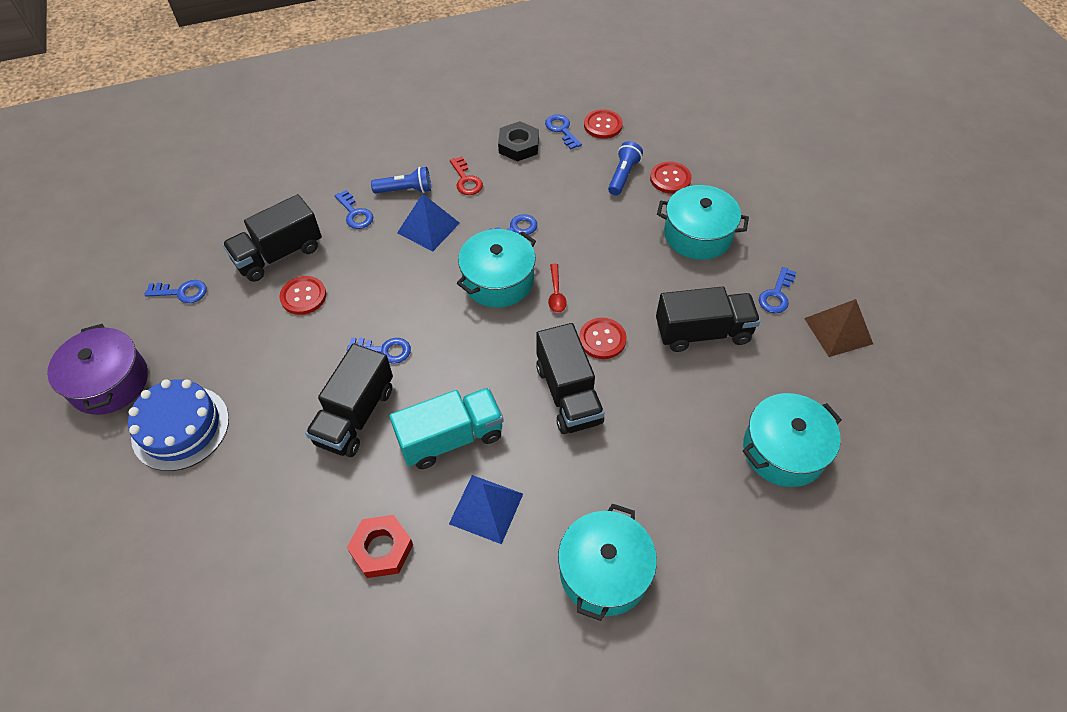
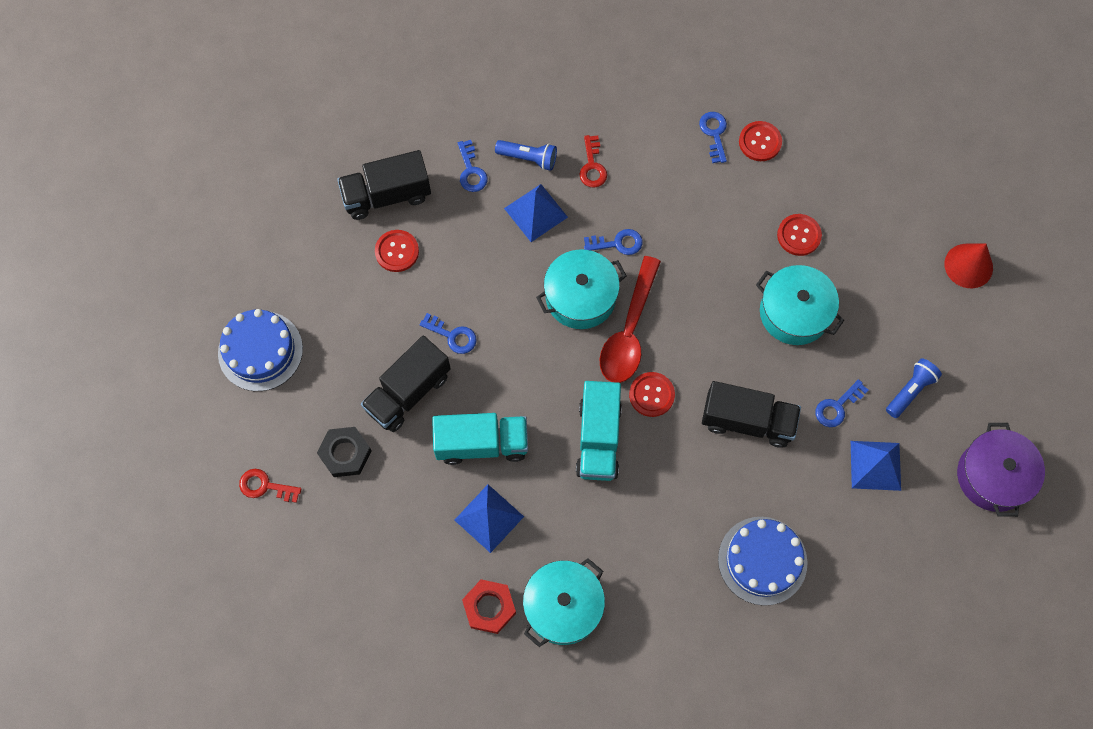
camera: 20 degrees right, 15 degrees up
(109, 382) = (210, 283): purple pot -> purple pot (993, 476)
(182, 292) = (290, 208): blue key -> none
(219, 564) = (265, 486): none -> red key
(381, 549) = (394, 521): red nut -> red nut (489, 607)
(518, 145) = (661, 139): black nut -> black nut (345, 453)
(556, 293) = (629, 330): red spoon -> red spoon, size x2.23
(568, 394) = (598, 439): black truck -> turquoise truck
(623, 175) = (752, 215): blue flashlight -> blue flashlight (910, 391)
(783, 450) = (762, 560): turquoise pot -> blue cake
(821, 160) = (968, 265): none -> red cone
(838, 331) = (875, 465): brown pyramid -> blue pyramid

